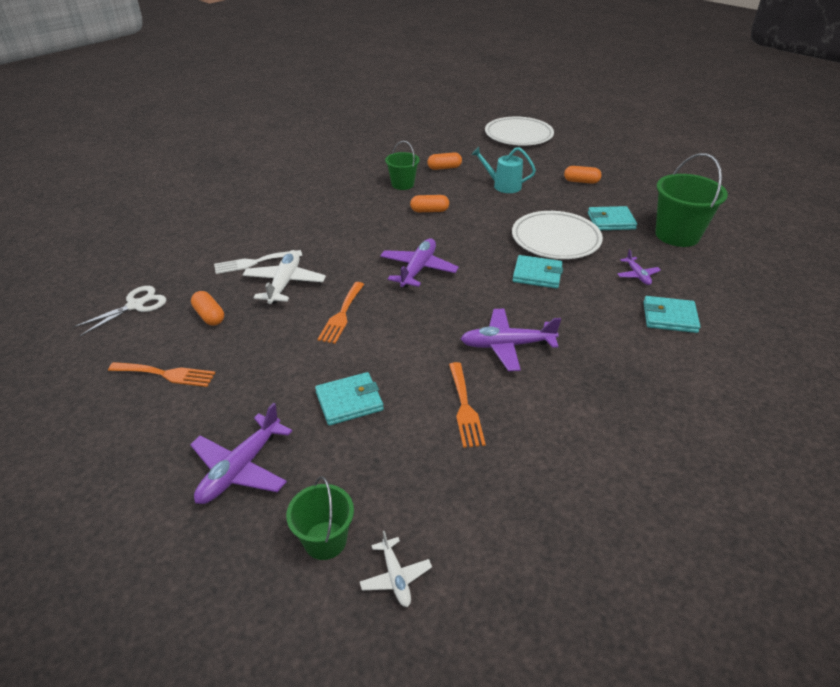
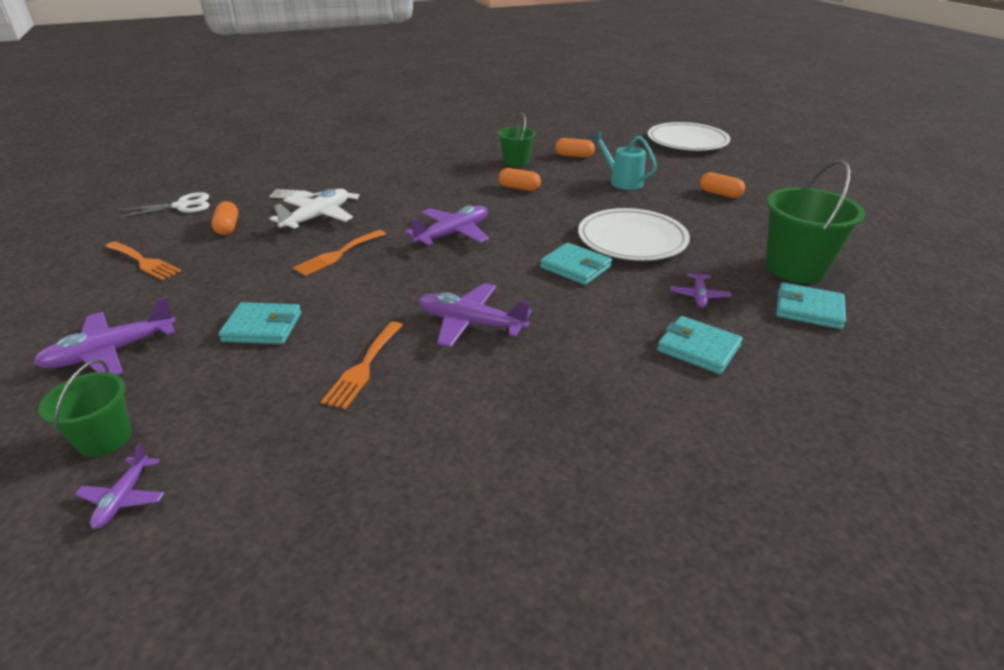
camera: 25 degrees right, 5 degrees down
(395, 577) = (123, 498): white plane -> purple plane
(611, 221) = (719, 237): turquoise wallet -> turquoise wallet (808, 309)

